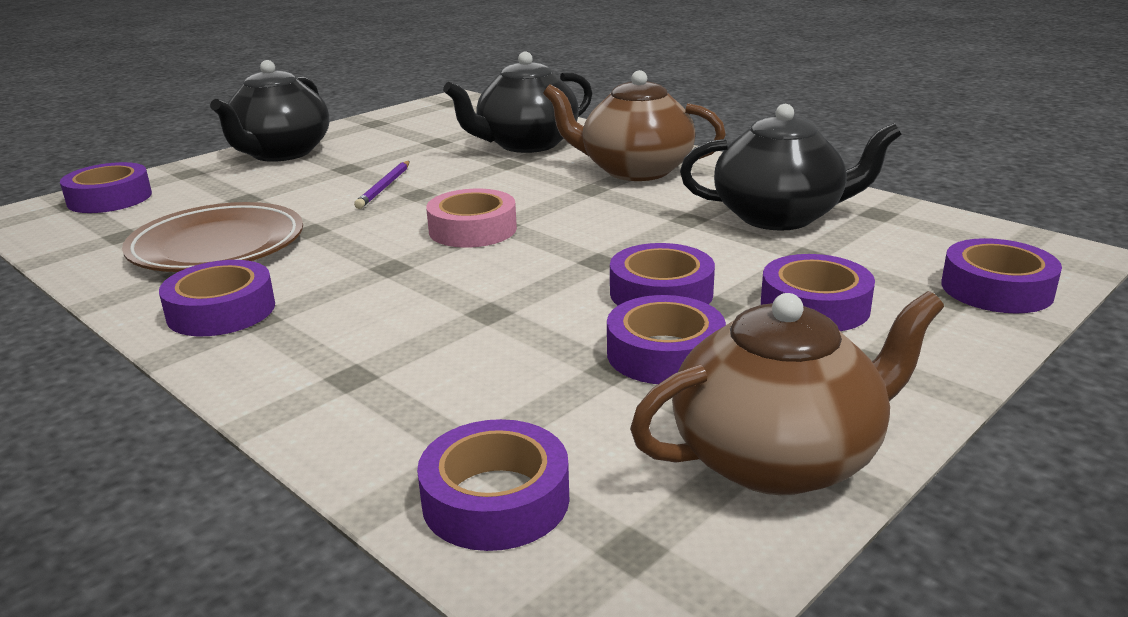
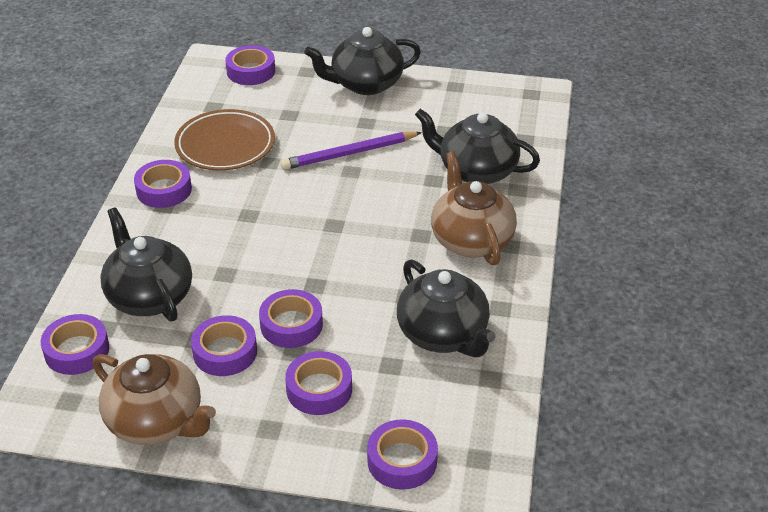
camera: 55 degrees right, 15 degrees up
(384, 187) = (349, 153): purple pencil -> purple pencil, size x1.67
(451, 385) = (149, 296): none -> black teapot
(472, 229) = (317, 219): pink tape -> none

